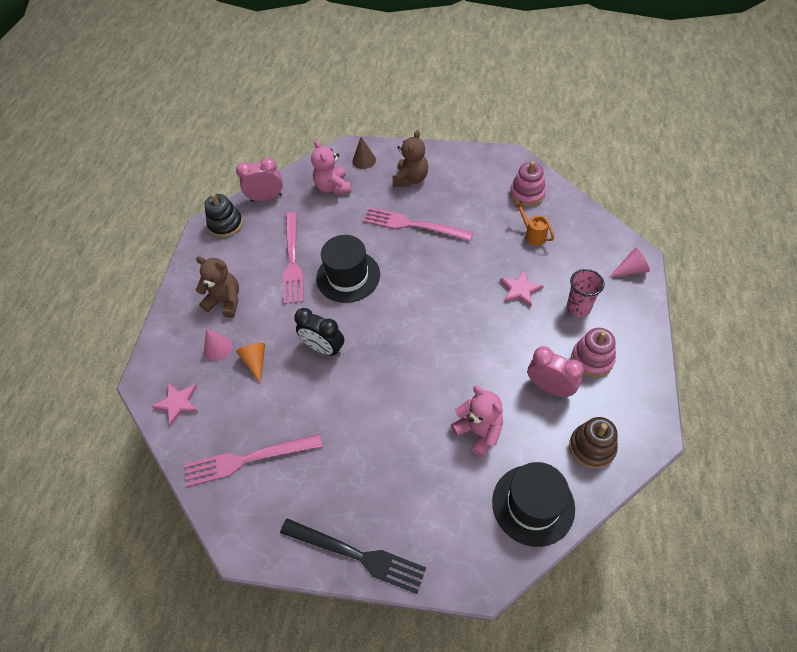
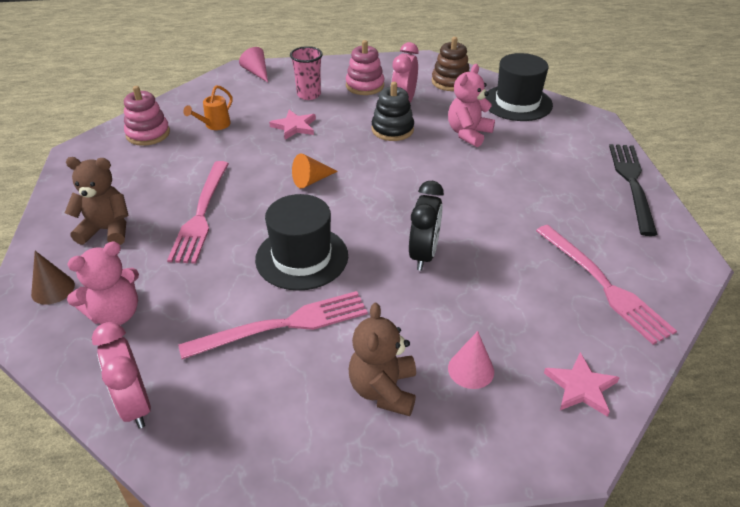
camera: 110 degrees left, 15 degrees down
(226, 224) = (206, 453): black stacking toy -> black stacking toy (392, 129)
(255, 362) = (473, 317): orange cone -> orange cone (311, 180)

